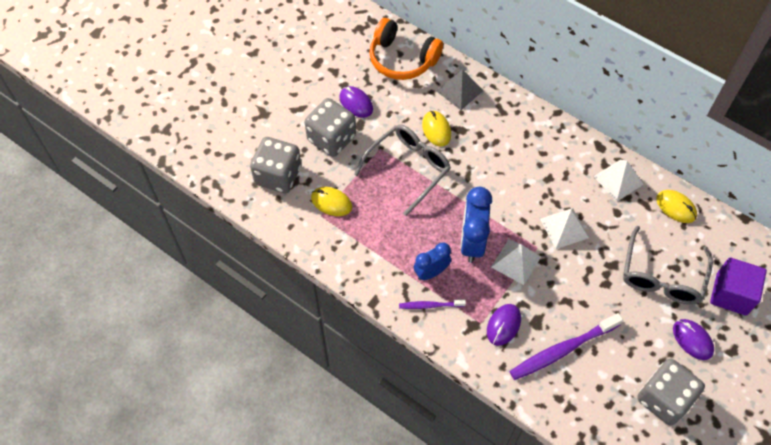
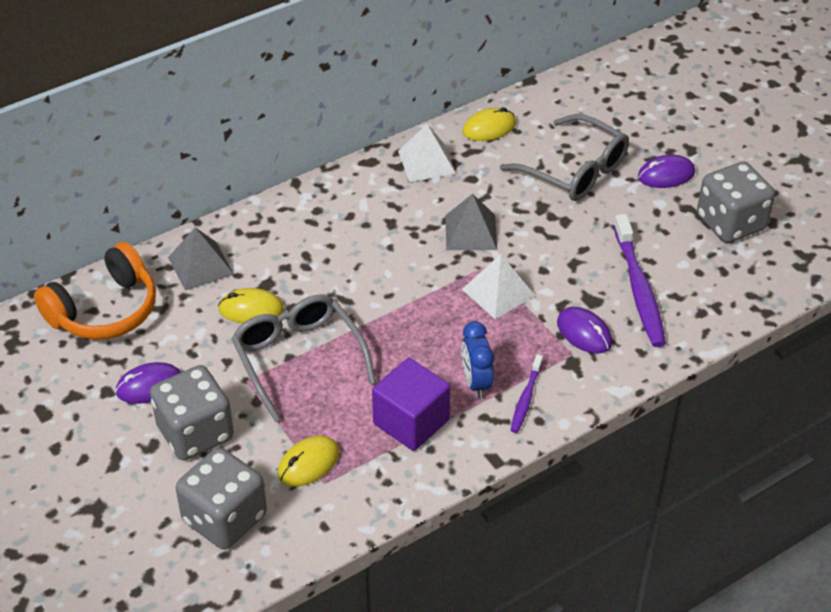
camera: 70 degrees left, 15 degrees down
(472, 242) = (450, 326): blue clock -> none
(564, 228) = (471, 232): white pyramid -> grey pyramid
(731, 294) = (621, 125): purple cube -> purple cube (411, 422)

